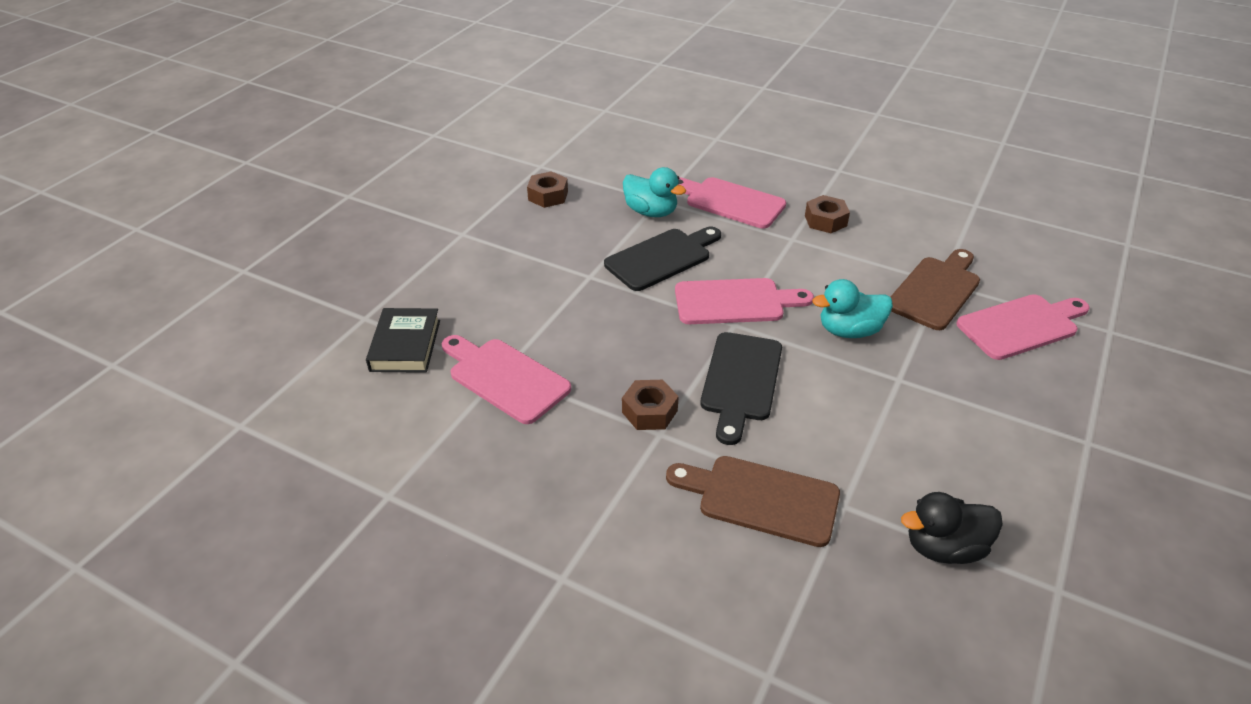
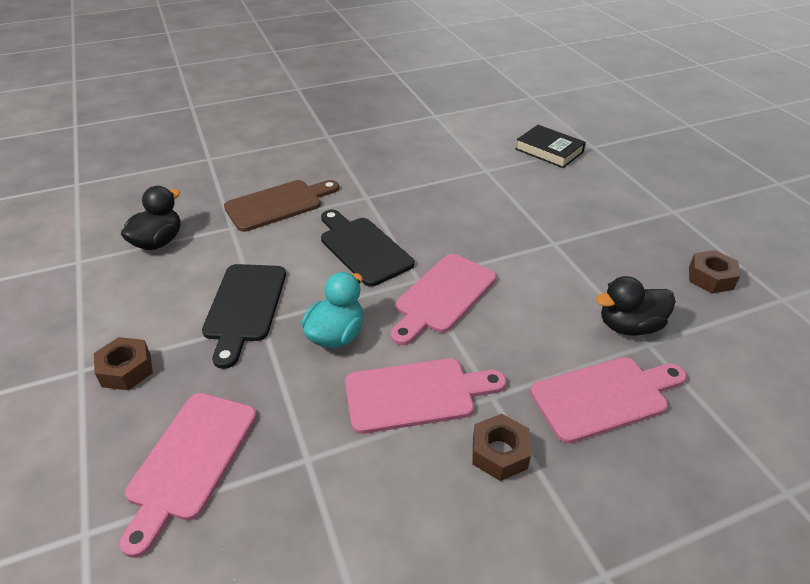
camera: 130 degrees right, 0 degrees up
(505, 378) = (479, 169): pink cutting board -> pink cutting board (416, 394)
(649, 411) = (387, 202): brown nut -> brown nut (126, 370)
(651, 212) = (629, 326): turquoise duck -> black duck
(661, 258) = (544, 291): black cutting board -> black cutting board (245, 307)
(935, 290) = (304, 441): brown cutting board -> none

